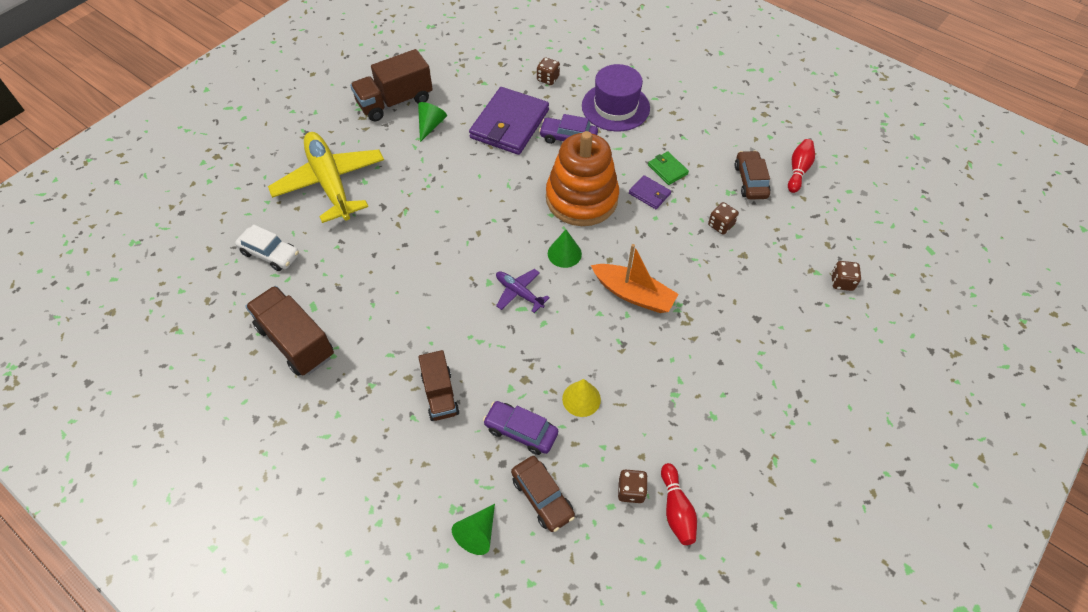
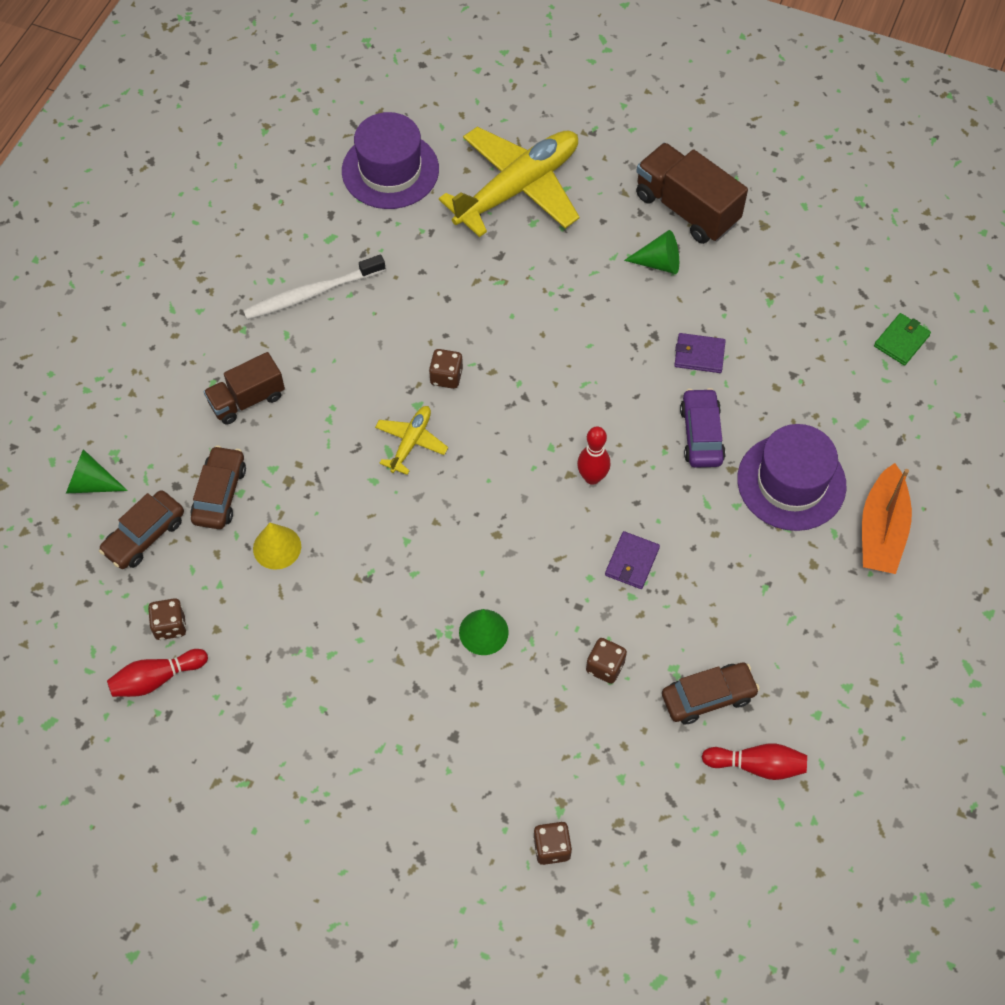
camera: 75 degrees right, 5 degrees up
(270, 254) = (390, 170): white car -> purple hat
(296, 341) = (279, 239): brown truck -> none
(359, 329) = (311, 293): none -> white toothbrush
(509, 124) = (699, 355): purple wallet -> purple wallet, size x0.45
(519, 293) = (411, 442): purple plane -> yellow plane
(521, 431) = (220, 494): purple car -> brown car
(548, 79) = (813, 379): brown dice -> brown dice (446, 376)
(564, 253) = (489, 478): green cone -> green cone (483, 632)
(581, 198) = (592, 477): orange stacking toy -> red bowling pin
(633, 294) = (448, 575): orange boat -> orange boat (881, 530)
(667, 169) = (688, 577): green wallet -> green wallet (901, 341)

